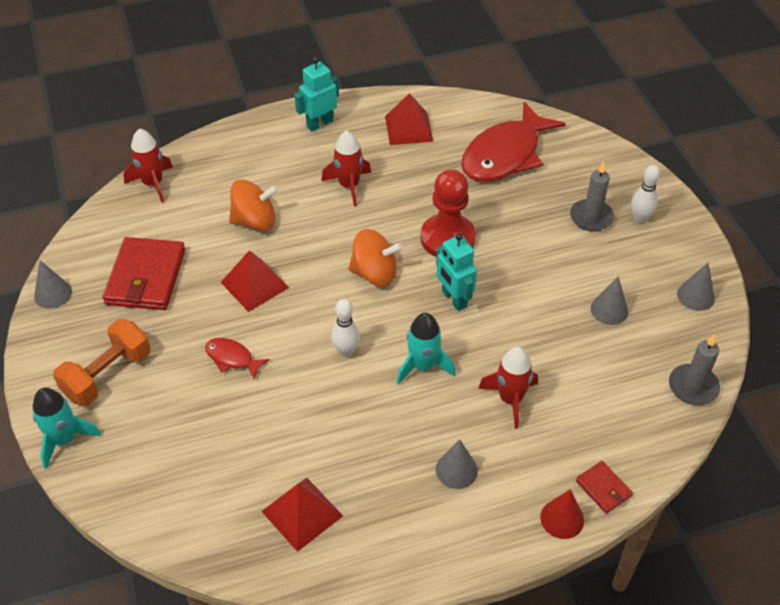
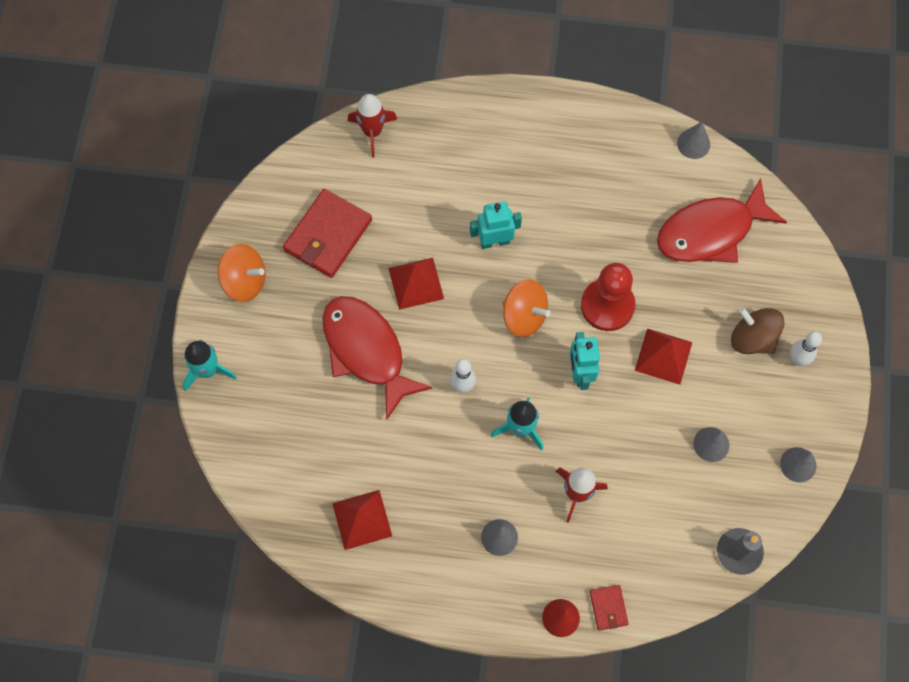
camera: 25 degrees right, 20 degrees up
(53, 294) = (246, 220): grey cone -> grey cone (693, 144)
(107, 375) = (261, 323): orange dumbbell -> none
(232, 358) = (367, 351): red fish -> red fish, size x2.25
(255, 221) = (445, 213): orange spinning top -> orange spinning top (245, 281)
(319, 124) = (553, 121): turquoise robot -> turquoise robot (494, 241)
(349, 186) = (546, 207): red rocket -> none
(409, 128) = (635, 161): red pyramid -> red pyramid (663, 356)
(591, 217) = (752, 339): grey candle -> brown spinning top

